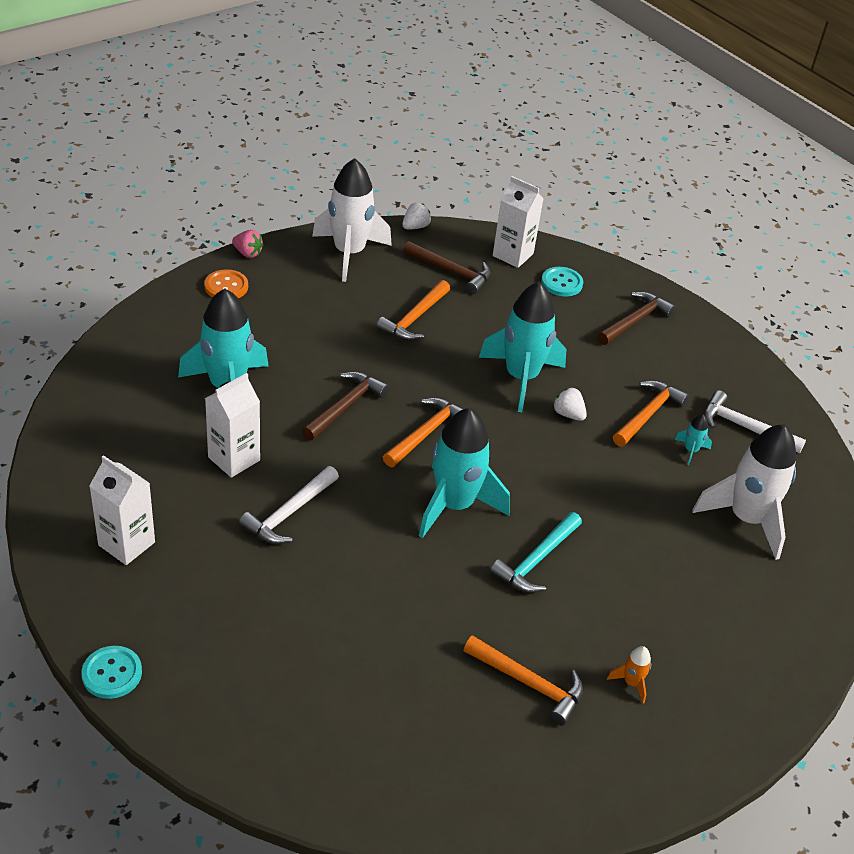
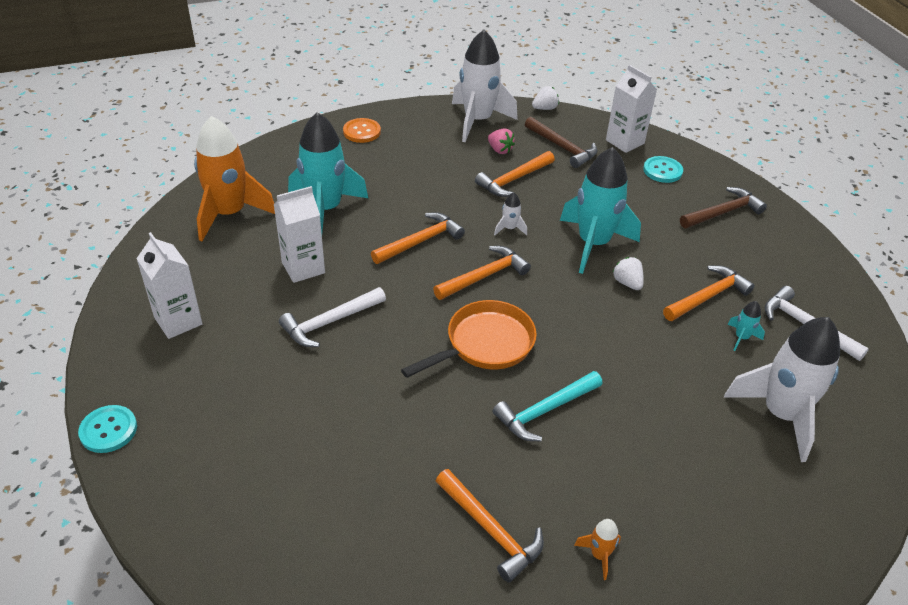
camera: 20 degrees right, 0 degrees up
(122, 411) = (229, 214): none -> orange rocket
(247, 253) = (391, 109): pink strawberry -> pink strawberry (500, 150)
(345, 406) = (420, 241): brown hammer -> orange hammer
(431, 376) = (509, 229): none -> white rocket
(454, 505) = (484, 344): turquoise rocket -> orange pan

